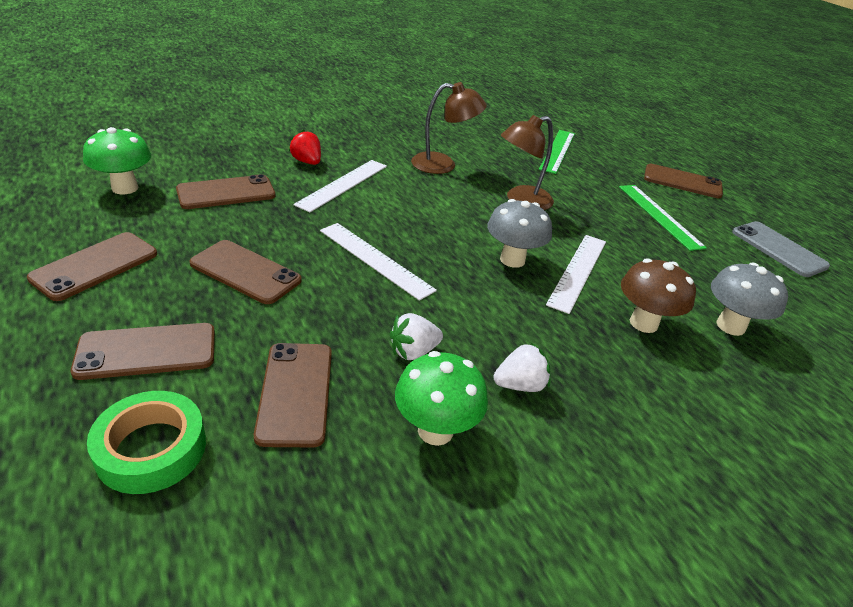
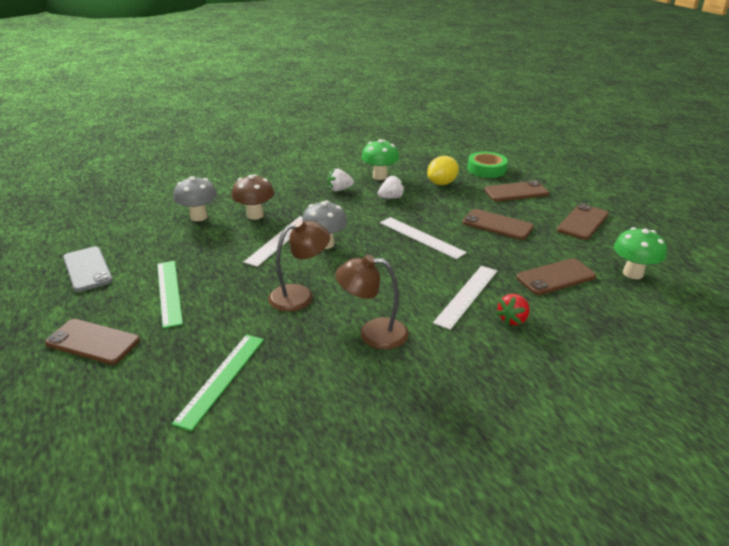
camera: 175 degrees left, 5 degrees down
(295, 393) = (442, 183): brown phone -> yellow lemon
(307, 162) = (513, 319): red strawberry -> red strawberry turned 75 degrees clockwise

